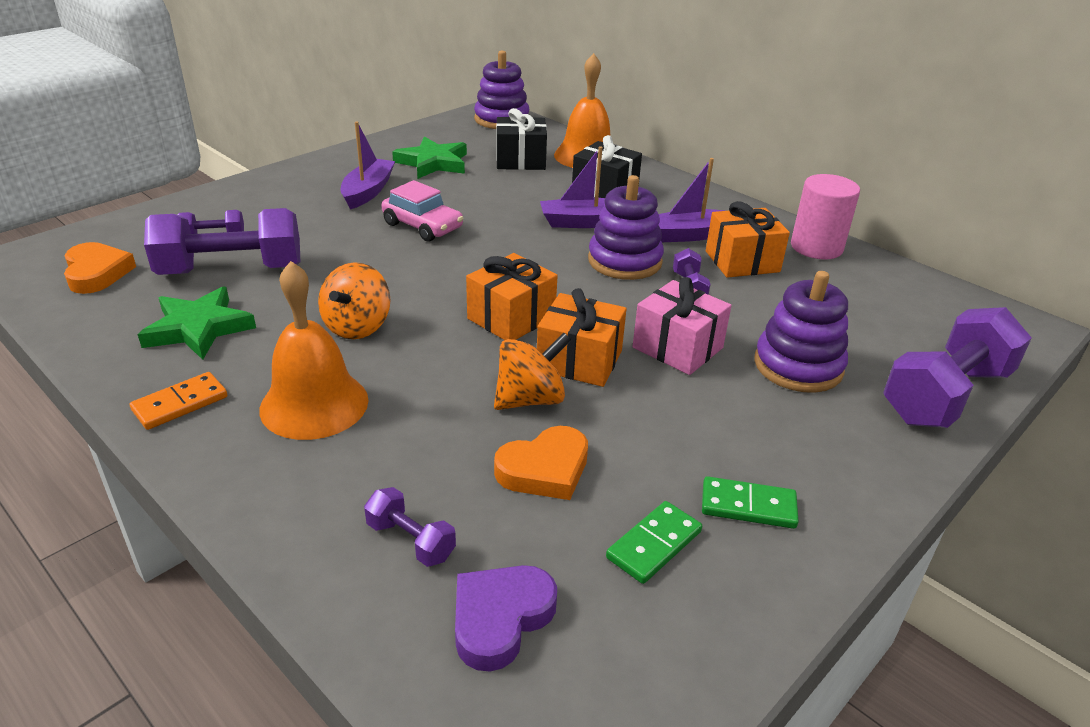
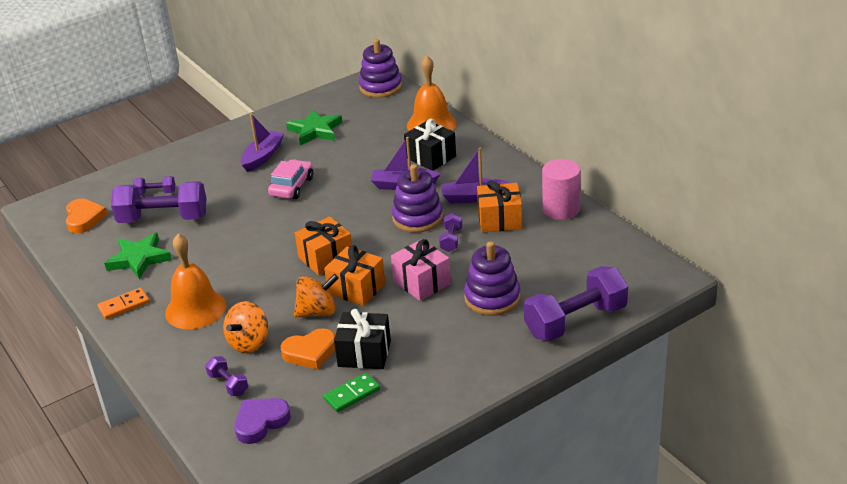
camera: 15 degrees right, 0 degrees up
(357, 327) = (231, 261): orange spinning top -> orange spinning top (249, 342)
(423, 226) = (291, 187): pink car -> pink car turned 120 degrees counterclockwise
(520, 160) = (380, 128): black gift -> black gift (364, 353)
(748, 506) = (413, 378): green domino -> none

